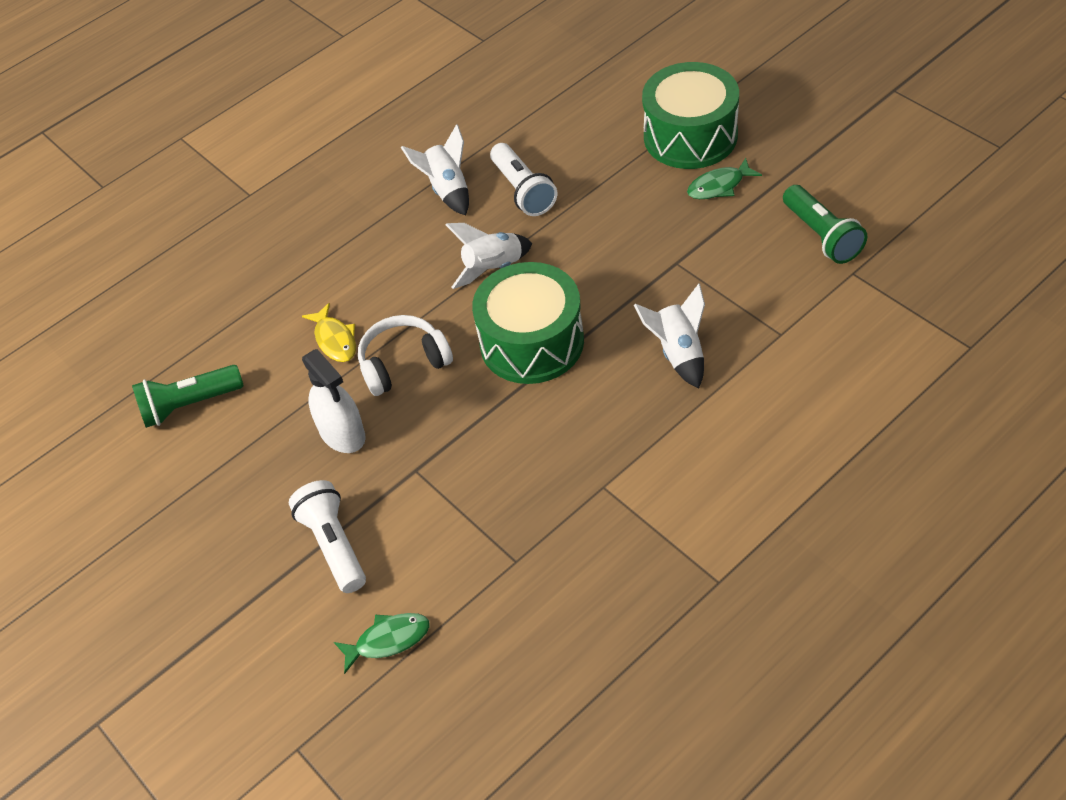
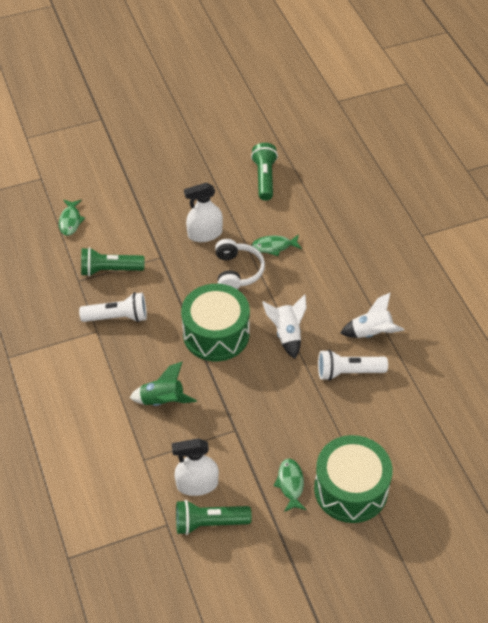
camera: 105 degrees right, 0 degrees up
(334, 545) = (137, 214): white flashlight -> white flashlight (117, 317)
(335, 340) = (274, 246): yellow fish -> green fish
(473, 526) = (110, 270): none -> green flashlight
(678, 353) = (163, 401): white rocket -> green rocket
(779, 267) = (197, 484): none -> white spray bottle

